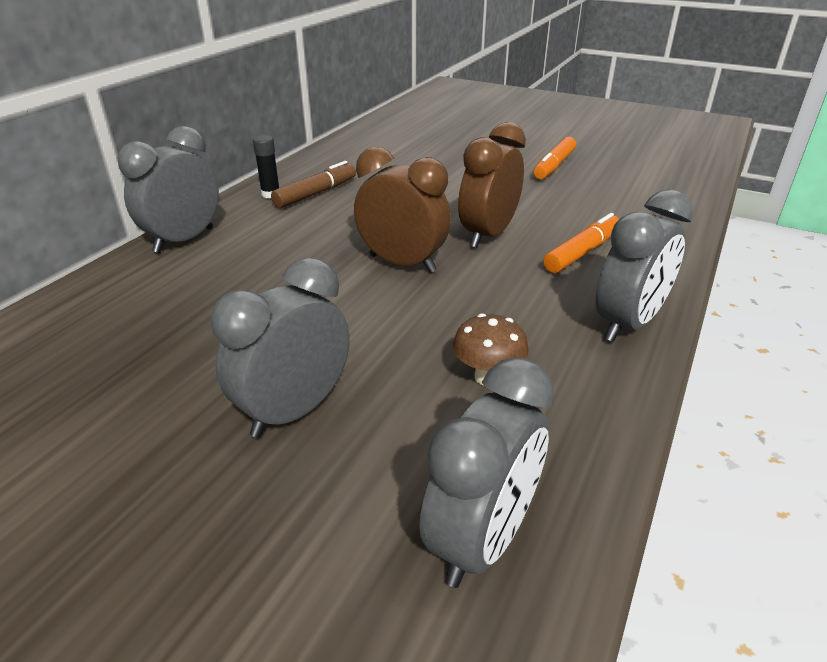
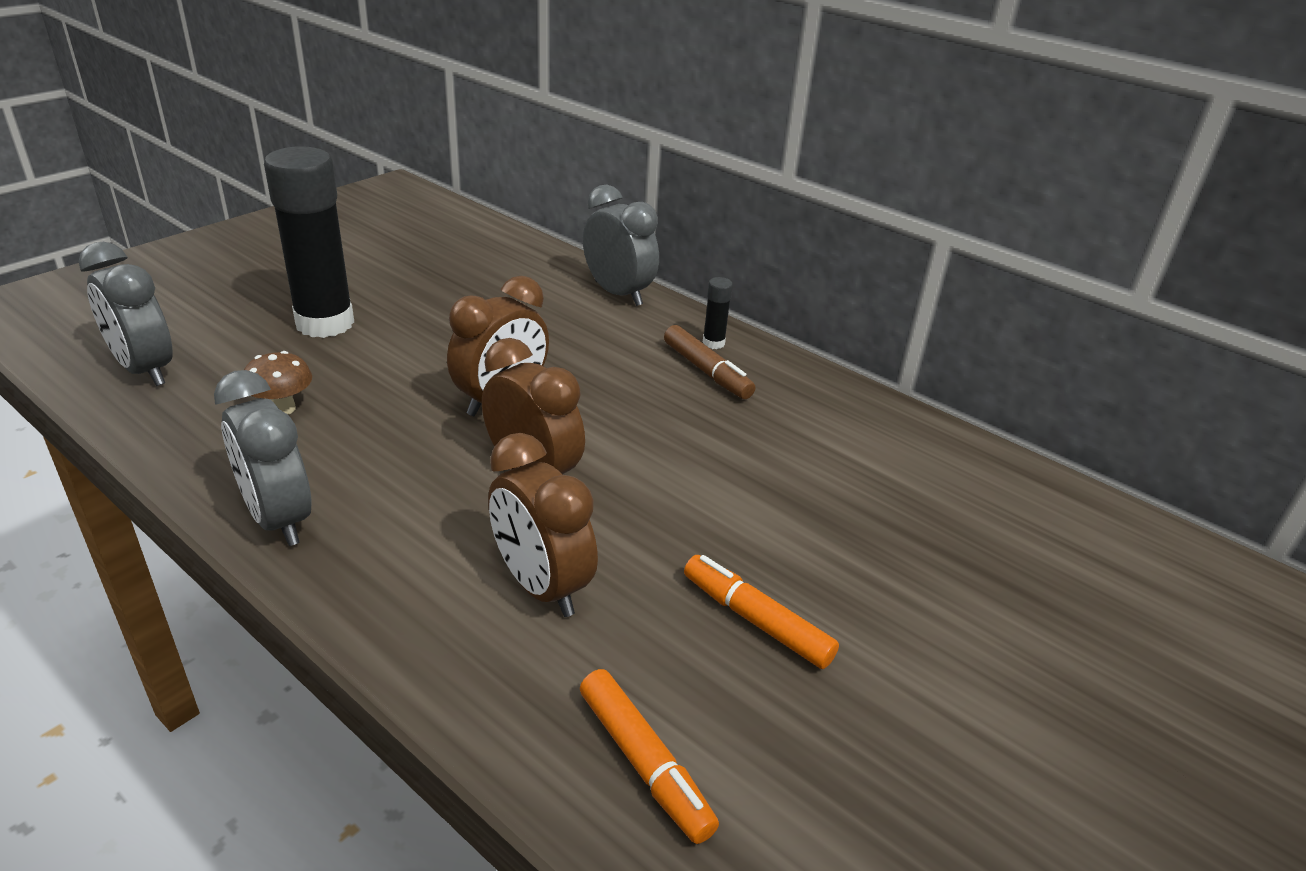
camera: 100 degrees right, 0 degrees up
(294, 411) = (325, 323): grey clock -> black glue stick
(582, 252) = (444, 541): orange marker -> orange marker (644, 763)
(587, 216) = (541, 586): none -> brown clock

